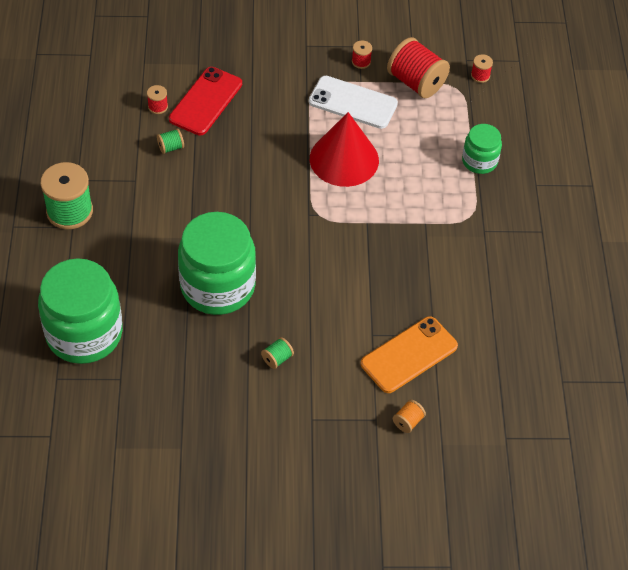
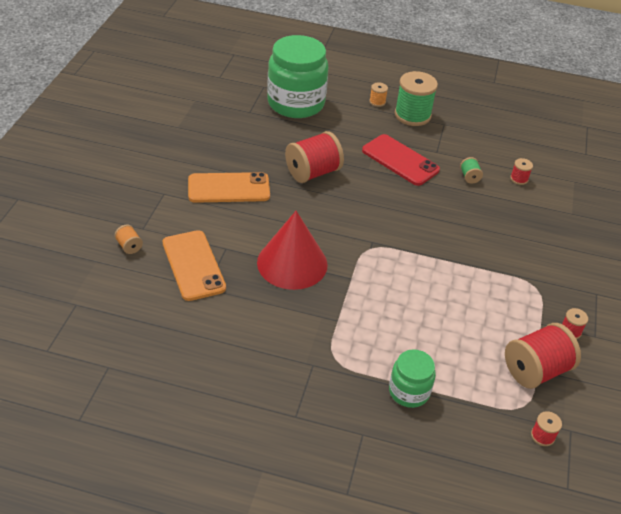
camera: 105 degrees right, 10 degrees down
(52, 250) = (377, 102): none -> orange spool
(205, 101) = (522, 208): red phone -> red phone (400, 160)
(218, 286) = (313, 172): green jar -> red spool
(277, 359) = (229, 188): green spool -> orange phone
(344, 159) = (434, 282): red cone -> red cone (292, 263)
(353, 103) = (510, 308): white phone -> none

